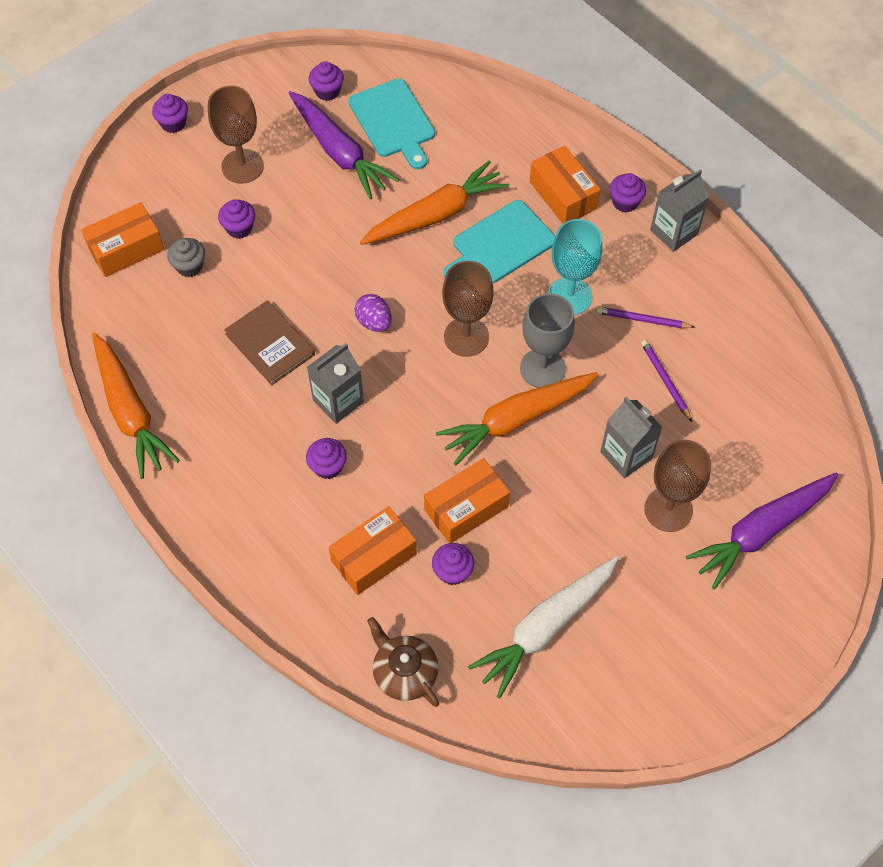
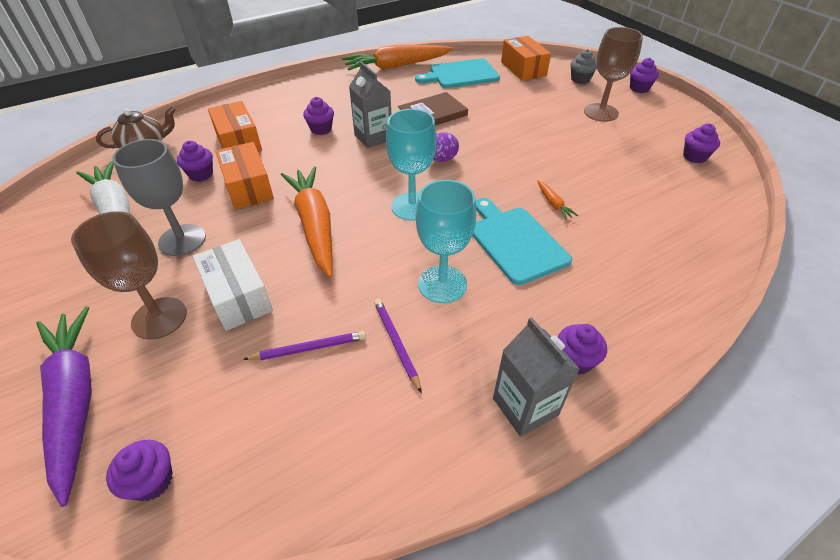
camera: 100 degrees right, 15 degrees down
(189, 266) = (506, 88): grey cupcake -> grey cupcake (580, 79)
(239, 228) = (540, 108): purple cupcake -> purple cupcake (152, 481)
(339, 152) = (623, 157): purple carrot -> none
(393, 121) = (667, 190): turquoise cutting board -> turquoise cutting board (461, 74)
(435, 215) = (553, 204): orange carrot -> orange carrot, size x0.40
(466, 337) = (412, 206): brown goblet -> turquoise goblet
(542, 368) = (362, 250): grey goblet -> grey goblet (182, 240)
(563, 195) = (583, 301): orange box -> none
(626, 455) = (238, 296): grey carton -> white box
(643, 320) = (396, 344): purple pencil -> purple pencil turned 45 degrees counterclockwise

